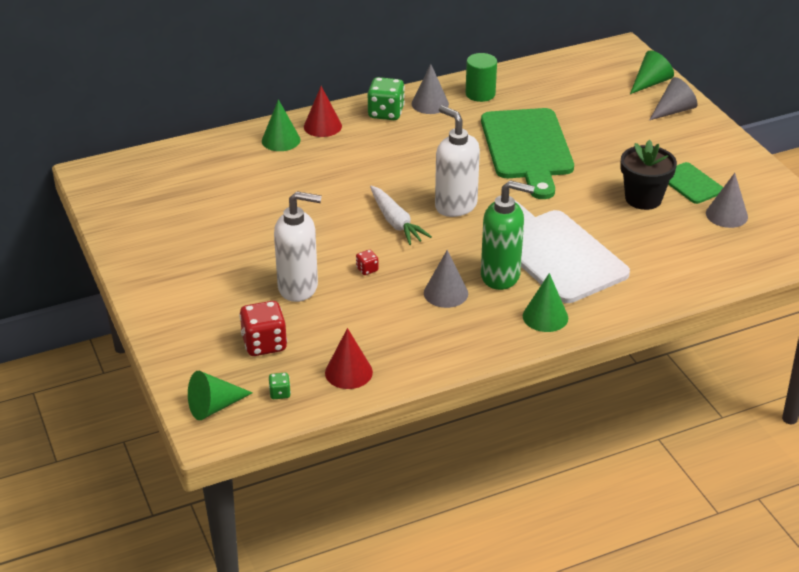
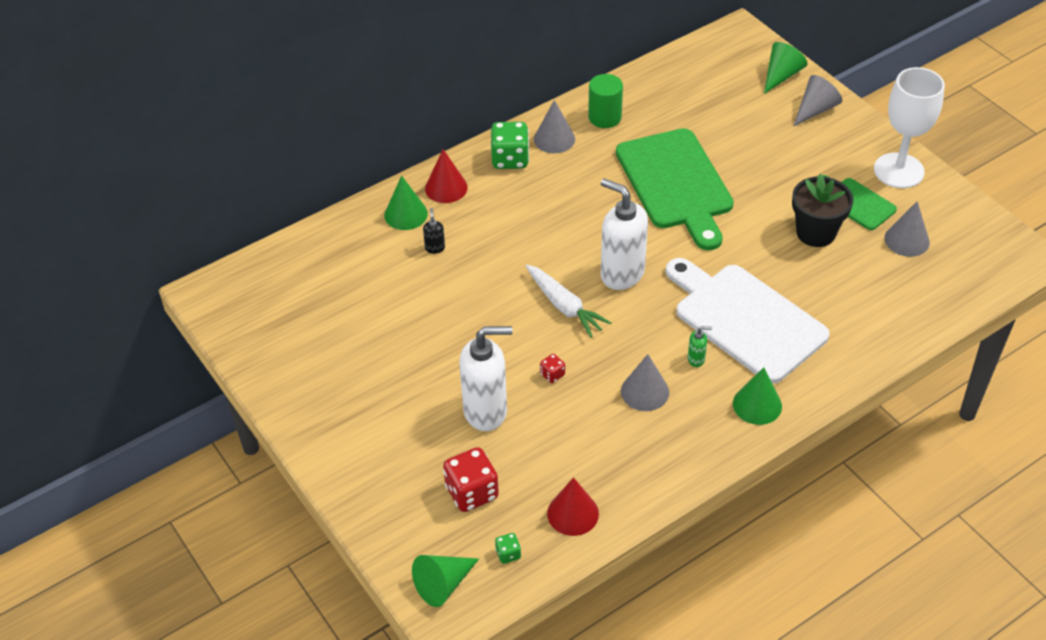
camera: 10 degrees left, 10 degrees up
(297, 167) = (435, 248): none -> black soap dispenser
(501, 276) = (696, 359): green soap dispenser -> green soap dispenser, size x0.41
(736, 163) = (898, 171): none -> white goblet

